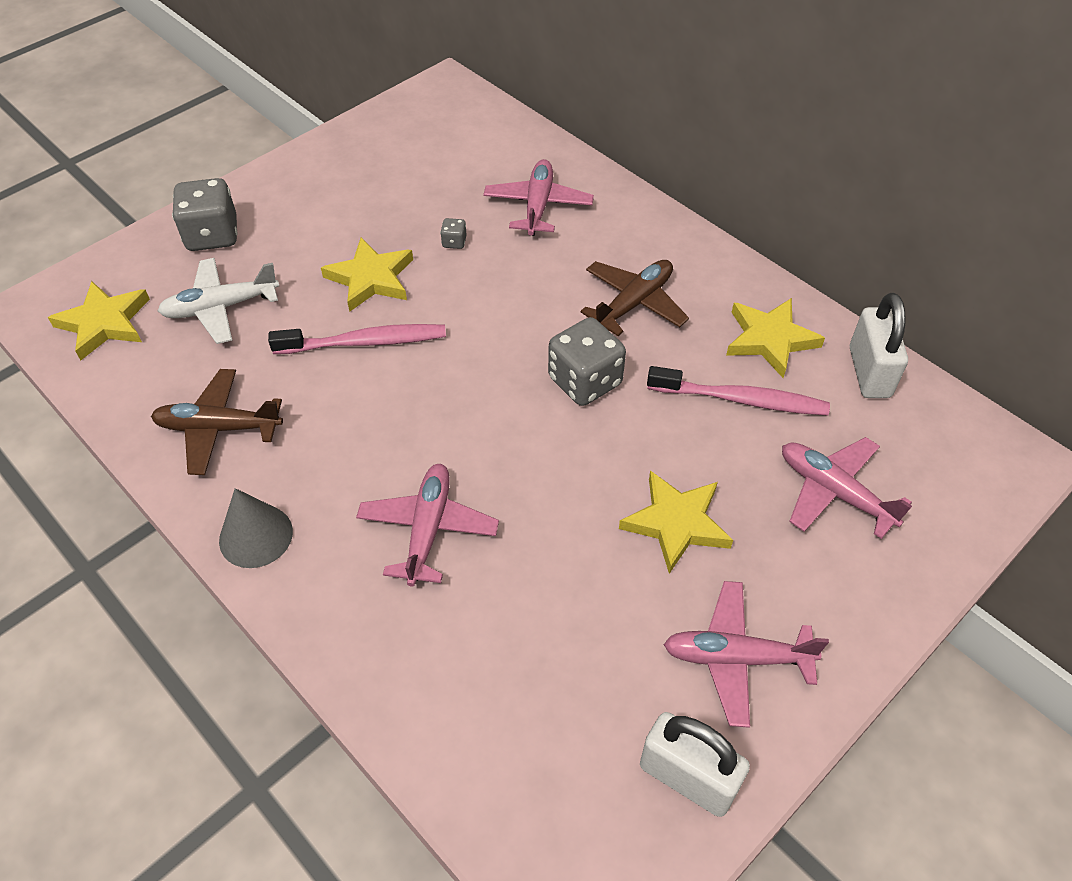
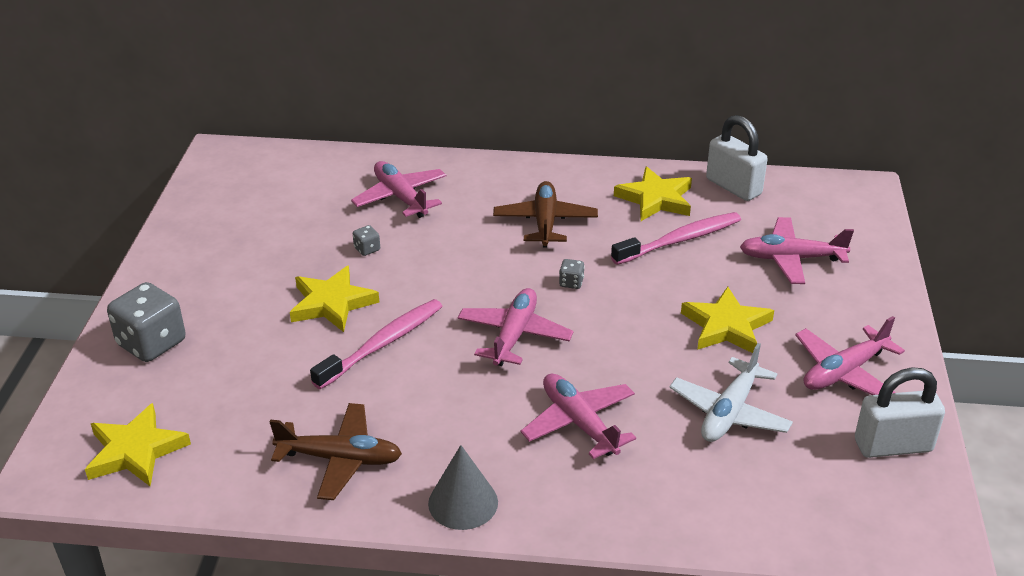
camera: 40 degrees left, 15 degrees down
(218, 428) = (340, 459): brown plane -> brown plane turned 135 degrees counterclockwise
(221, 307) = (230, 385): white plane -> white plane (729, 412)
(475, 403) = (514, 335): none -> pink plane
(585, 381) = (571, 283): grey dice -> grey dice, size x0.43

